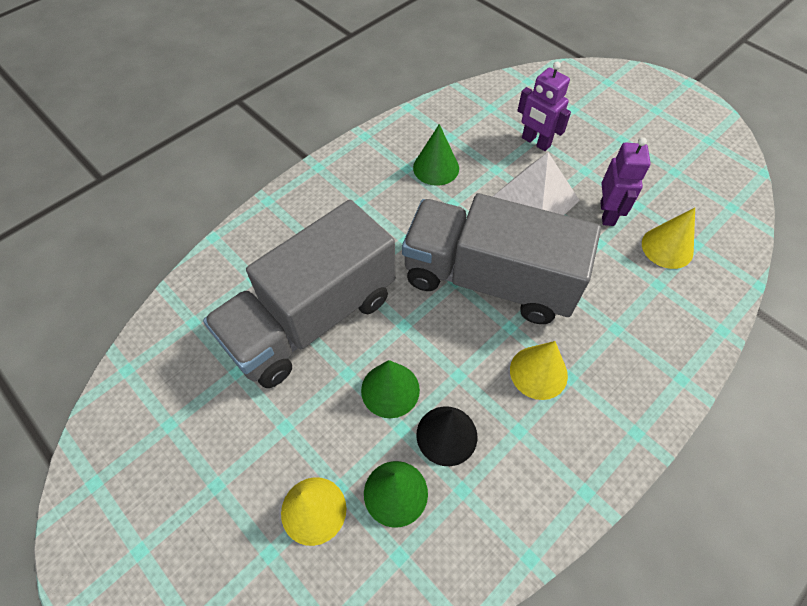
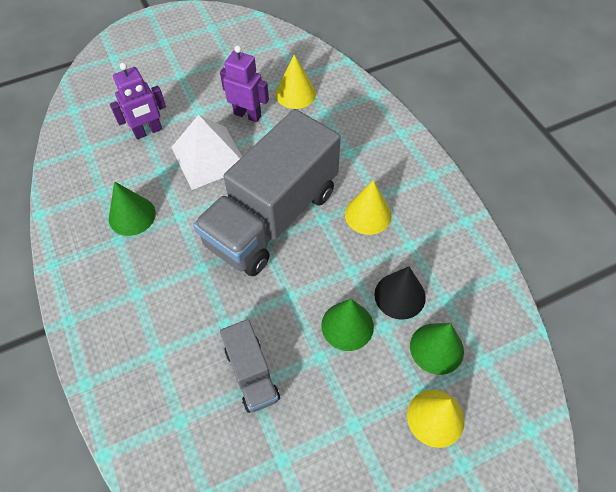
camera: 70 degrees left, 0 degrees up
(311, 319) = (252, 373): grey truck -> grey truck, size x0.46

